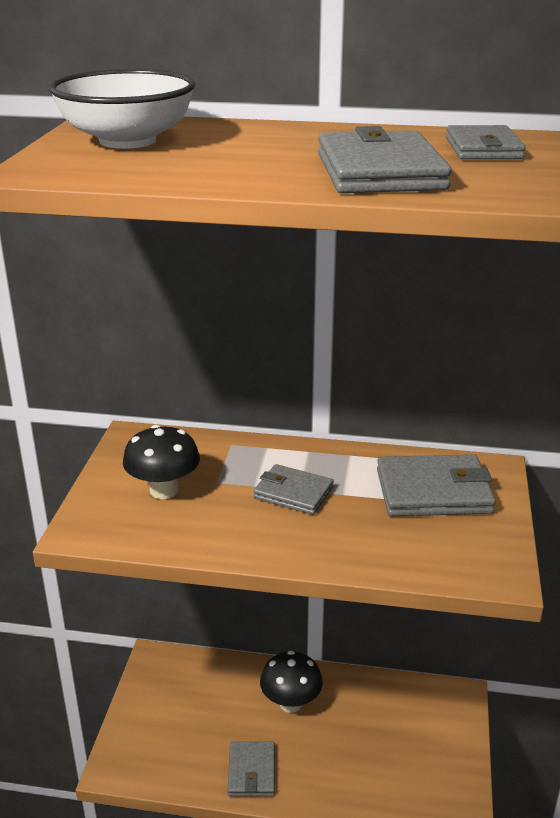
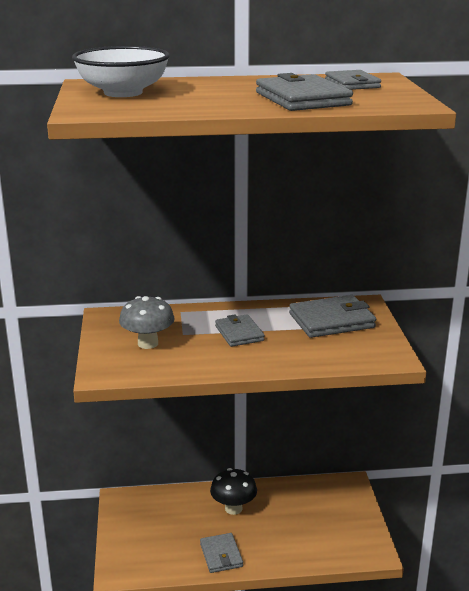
camera: 15 degrees left, 5 degrees down
(164, 490) = (148, 343): black mushroom -> grey mushroom
(293, 493) = (239, 333): grey wallet -> grey wallet turned 60 degrees clockwise

